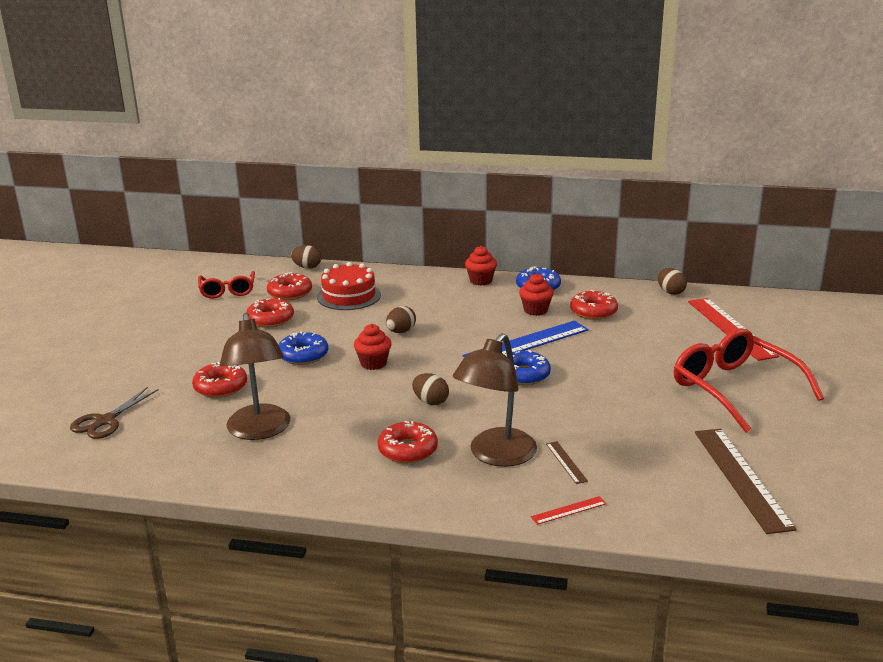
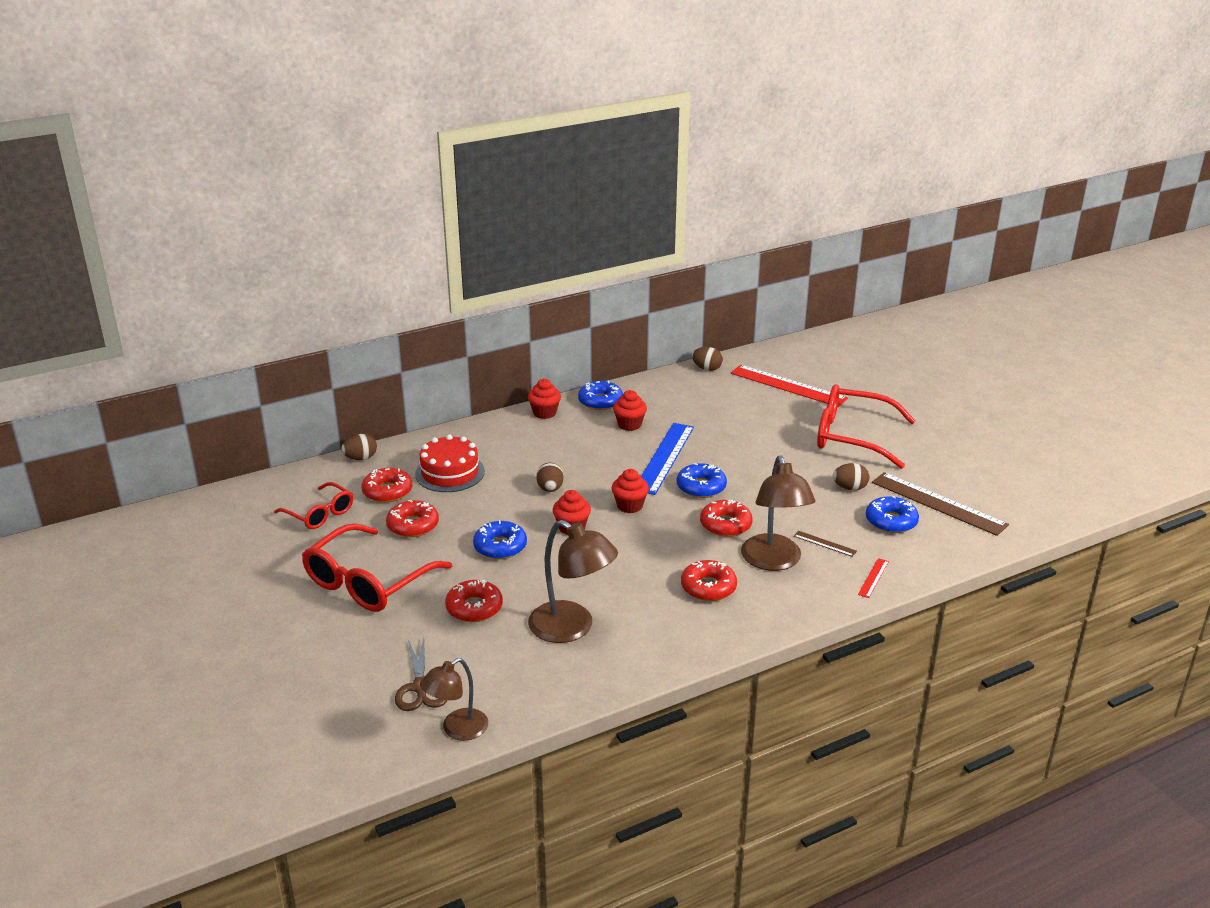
camera: 40 degrees left, 5 degrees up
(79, 459) = (457, 730): none -> brown lamp
(186, 342) = (368, 582): none -> red glasses
(430, 401) = (666, 540): brown egg -> brown egg (850, 488)
(442, 366) = (630, 506): none -> red cupcake
(593, 311) = (675, 409): red donut -> red donut (725, 525)
(664, 472) = (891, 521): none -> blue donut

